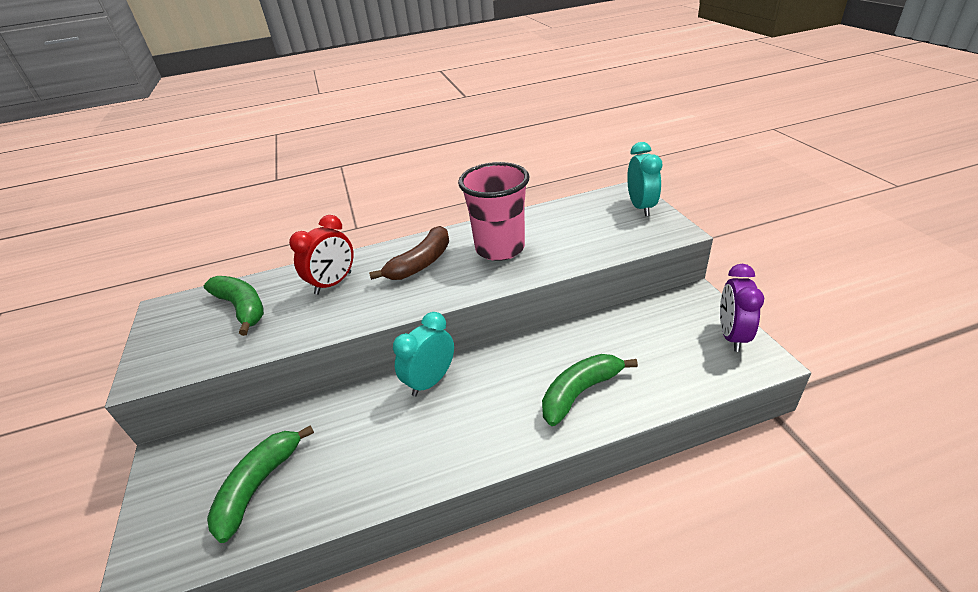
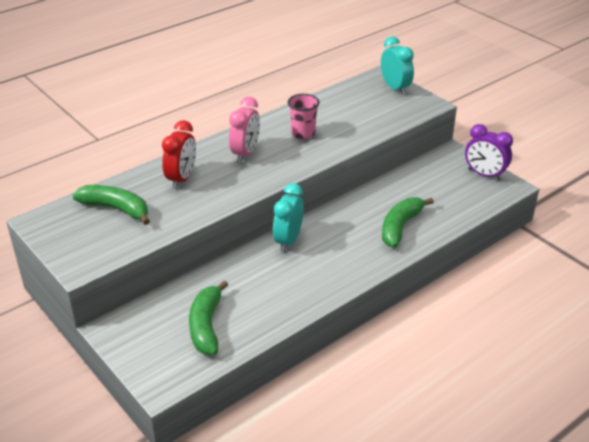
camera: 25 degrees left, 0 degrees up
(421, 263) = (245, 153): brown banana -> pink clock
(500, 248) = (303, 134): pink cup -> pink cup, size x0.58
(731, 336) = (484, 175): purple clock -> purple clock turned 45 degrees counterclockwise

